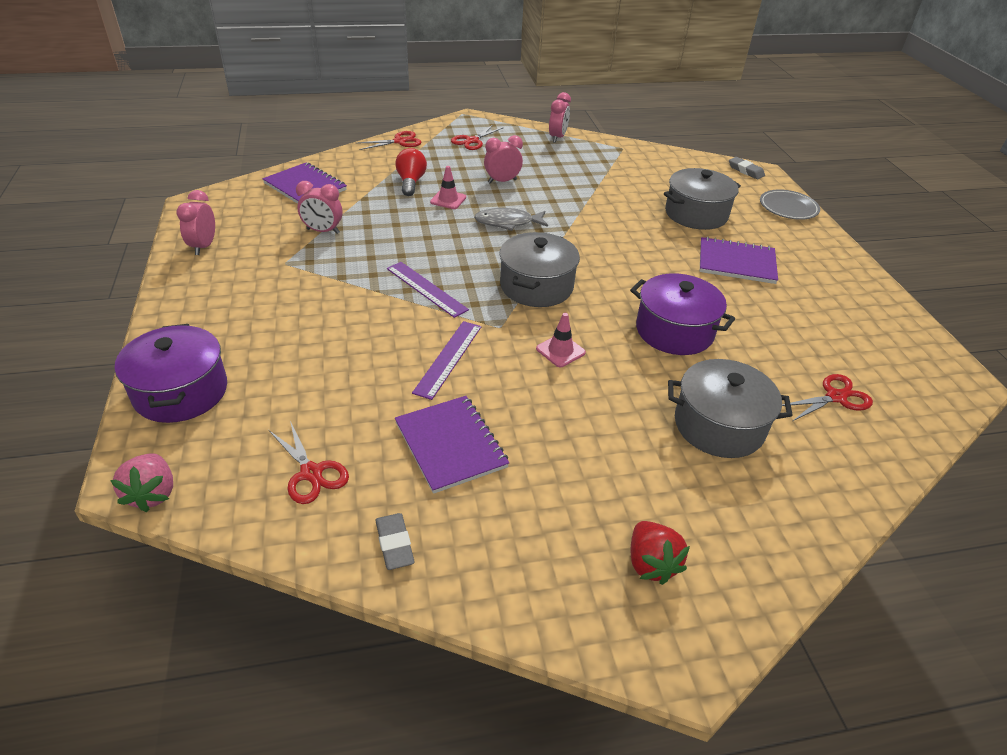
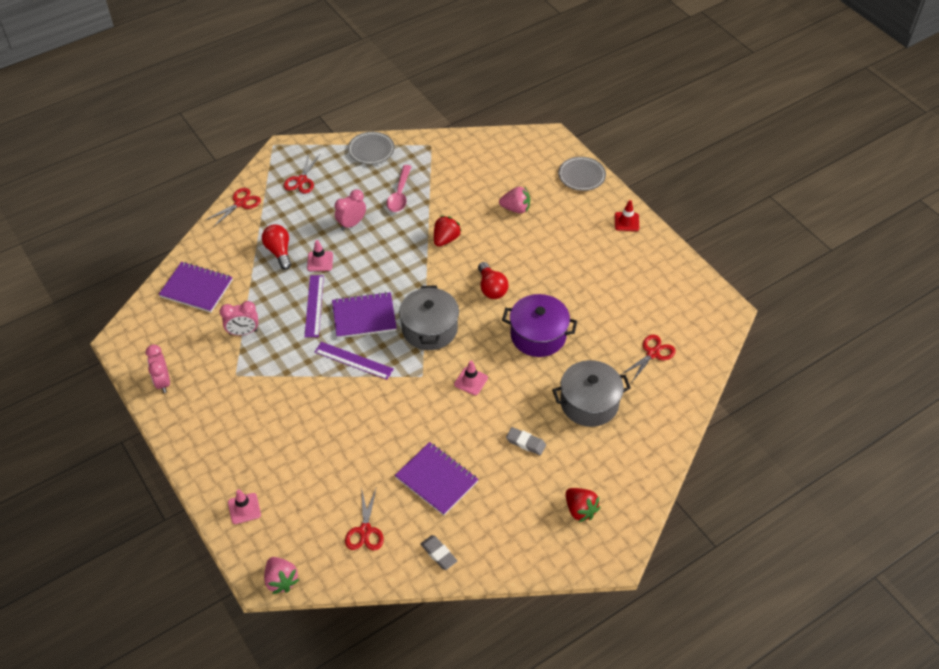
camera: 20 degrees left, 10 degrees up
(181, 392) = (244, 508): purple pot -> pink traffic cone
(311, 473) = (365, 530): red scissors -> red scissors turned 60 degrees clockwise
(448, 358) = (401, 415): purple ruler -> purple ruler (314, 306)
(507, 222) = (378, 270): grey fish -> none
(557, 137) = (371, 150): pink clock -> grey plate
(568, 173) = (400, 194): none -> pink spoon
(600, 218) = (446, 239): none -> red strawberry
(633, 271) = (491, 288): none -> red light bulb
(696, 214) = (515, 208): grey pot -> pink strawberry
(736, 262) = (560, 252): purple notebook -> purple notebook (364, 316)
(745, 171) = (538, 140): grey eraser -> grey eraser (525, 443)
(834, 258) = (626, 222): none -> red traffic cone

